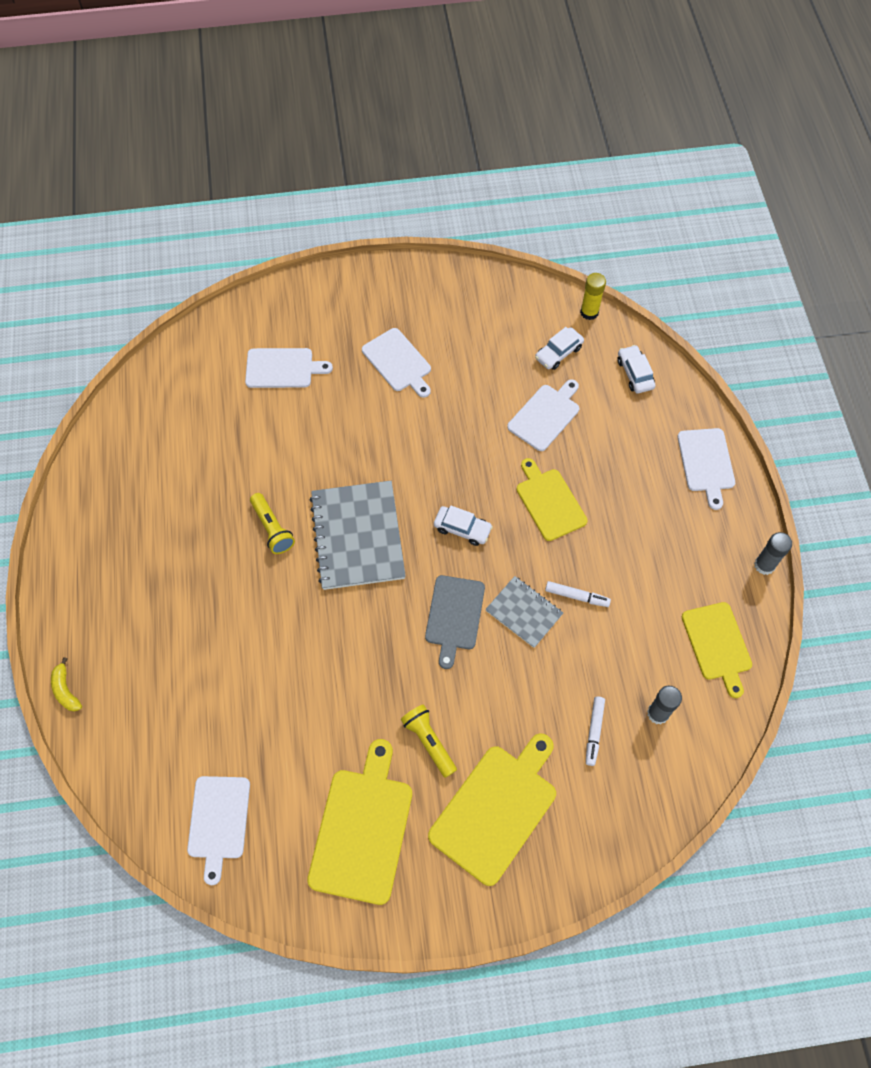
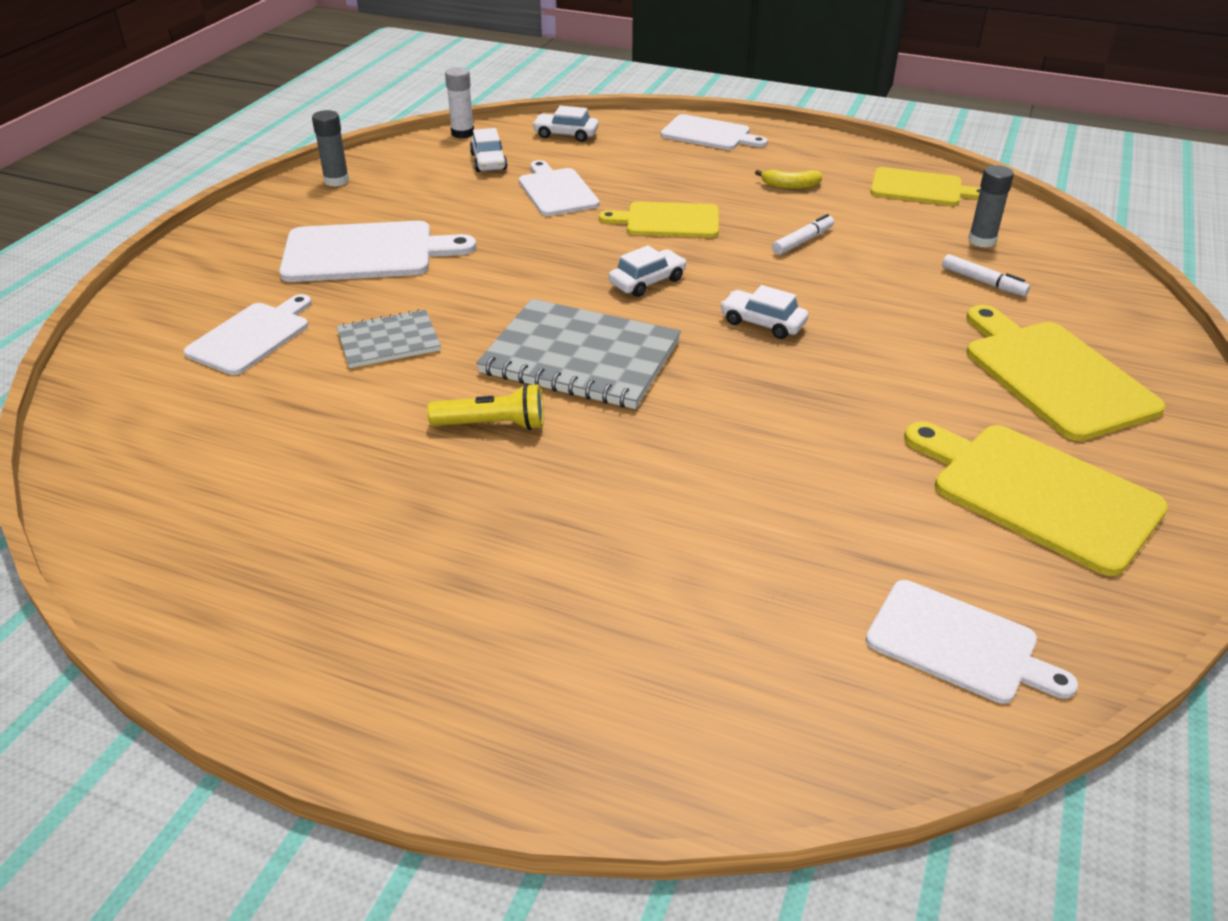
camera: 60 degrees left, 25 degrees down
(66, 690) = (571, 778): yellow banana -> yellow banana (790, 186)
(398, 362) = (366, 253): white cutting board -> white cutting board, size x1.51
(429, 742) = (931, 396): yellow flashlight -> none
(454, 616) = (763, 323): grey cutting board -> white car
(524, 612) = (796, 277): grey notebook -> grey notebook (389, 341)
(589, 312) = (462, 133): yellow glue stick -> white glue stick
(764, 565) = (849, 143): grey glue stick -> grey glue stick (336, 180)

